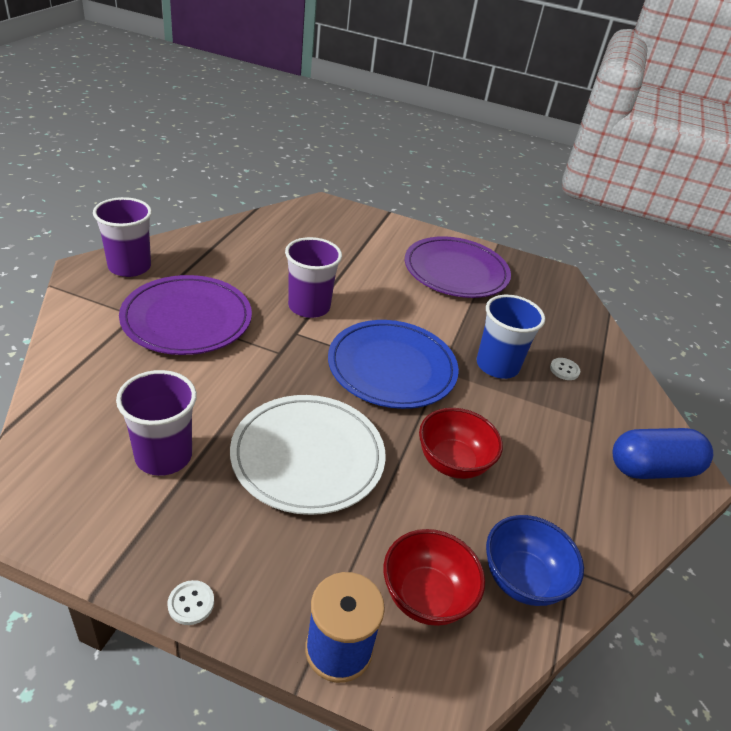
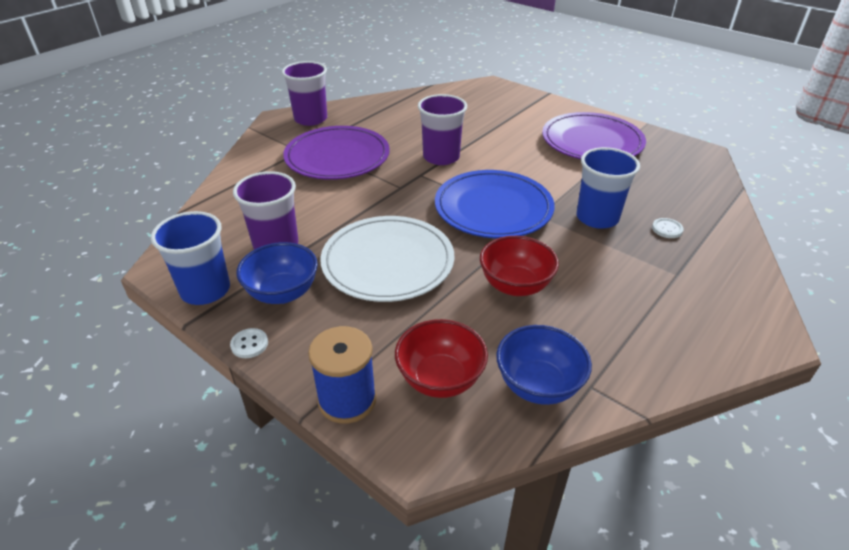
camera: 25 degrees right, 0 degrees up
(98, 538) = (205, 290): none -> blue cup
(201, 522) = (282, 293): none -> blue bowl
(652, 469) = (725, 323): blue capsule -> none

